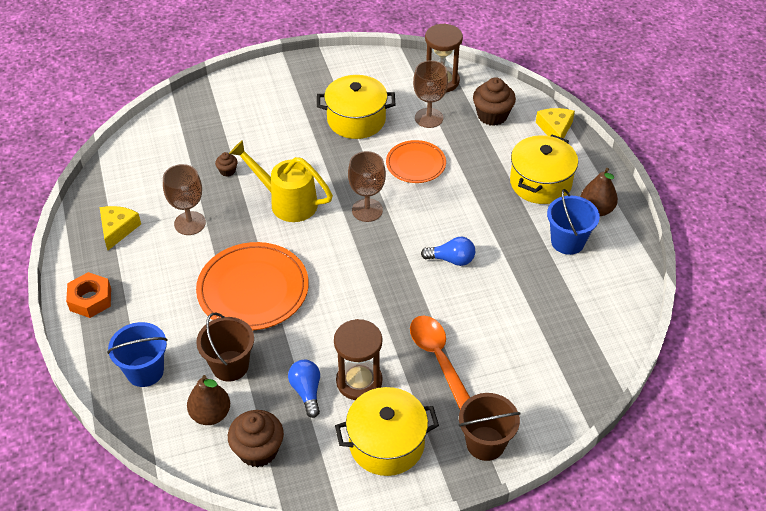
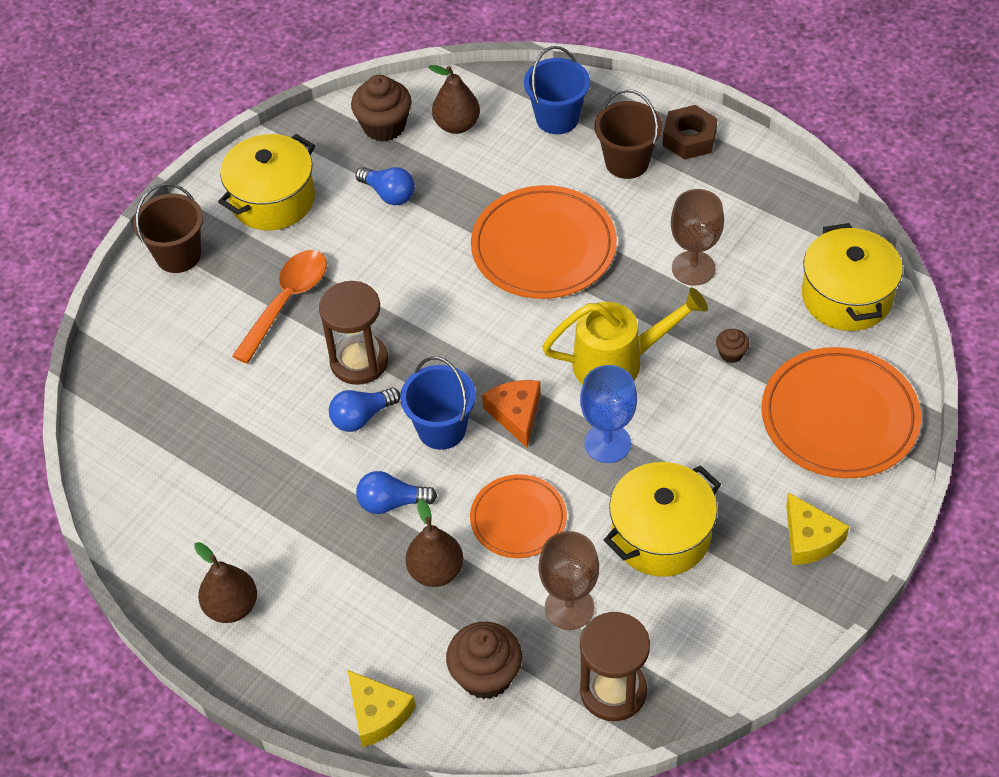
camera: 145 degrees right, 5 degrees up
(90, 299) = (689, 138): orange nut -> brown nut
(118, 229) = (758, 213): yellow cheese -> yellow cheese (810, 538)
(217, 115) = (839, 417): none -> orange plate
(230, 366) = (485, 170): brown bucket -> brown bucket (627, 162)
(336, 169) = (607, 443): none -> blue goblet
(359, 381) = (347, 233): brown hourglass -> brown hourglass (359, 361)
(367, 210) = (516, 414): brown goblet -> orange cheese
(438, 358) = (287, 301): orange spoon -> orange spoon turned 90 degrees counterclockwise
(473, 208) = (391, 503): none -> blue light bulb
(478, 166) = (436, 571): none -> brown pear
(540, 183) = (333, 601): yellow pot -> yellow pot (846, 297)
(567, 241) = (239, 532): blue bucket -> blue bucket (441, 429)

